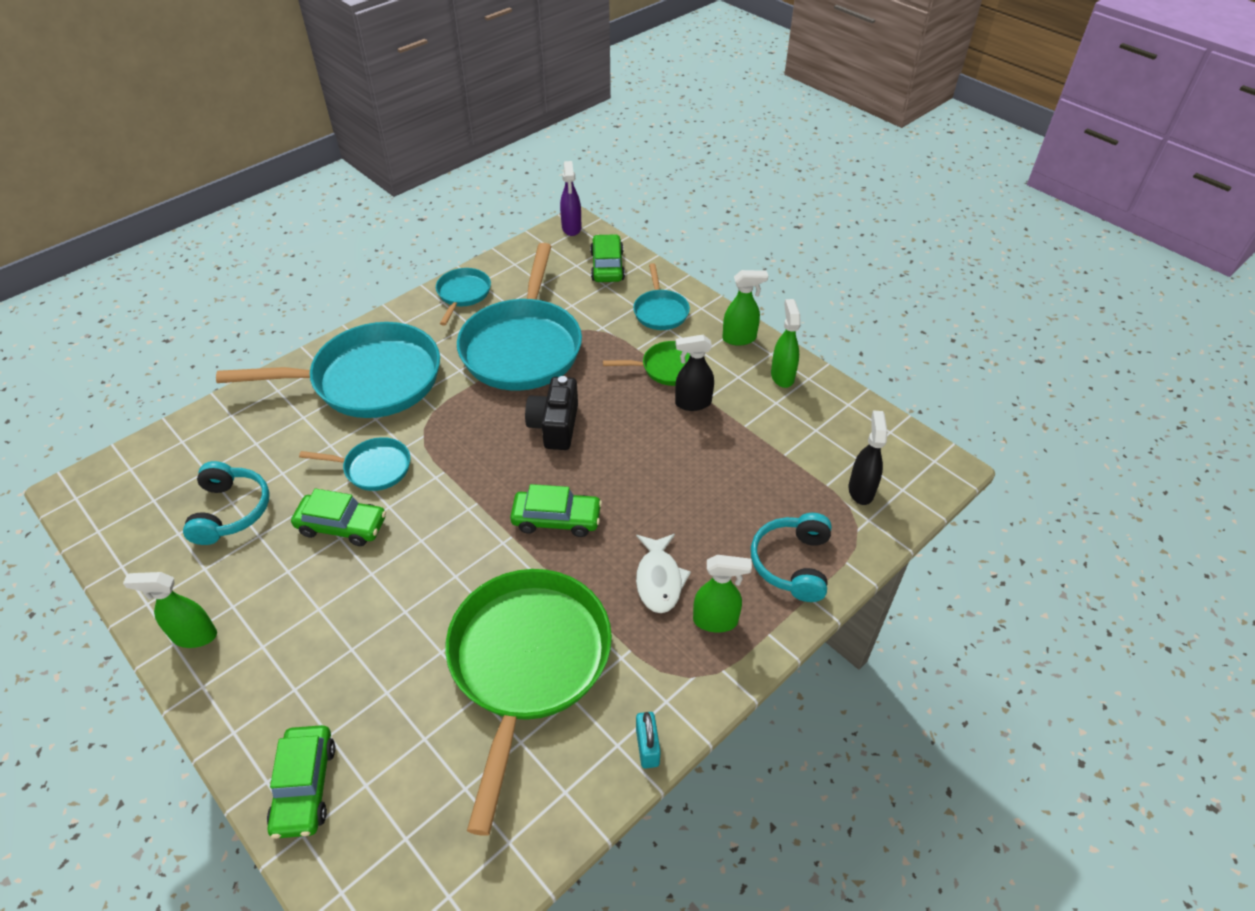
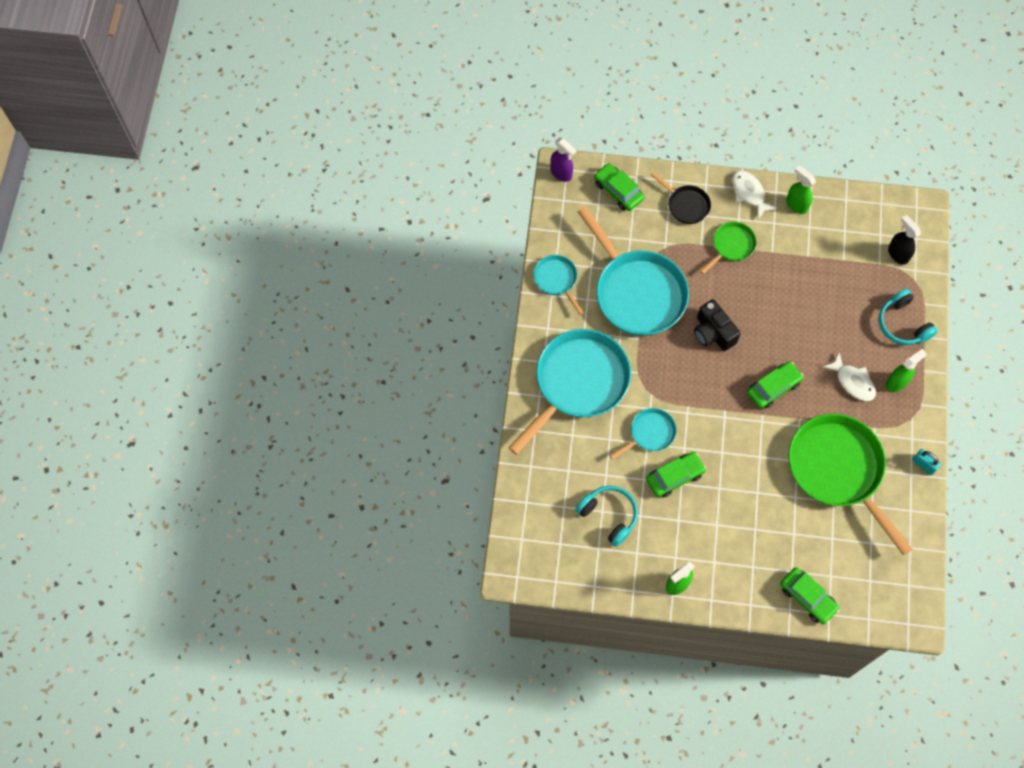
camera: 40 degrees left, 20 degrees up
(660, 311) = (686, 205): turquoise pan -> black pan
(692, 403) = (768, 261): black spray bottle -> none
(739, 338) = (749, 193): green spray bottle -> white fish

